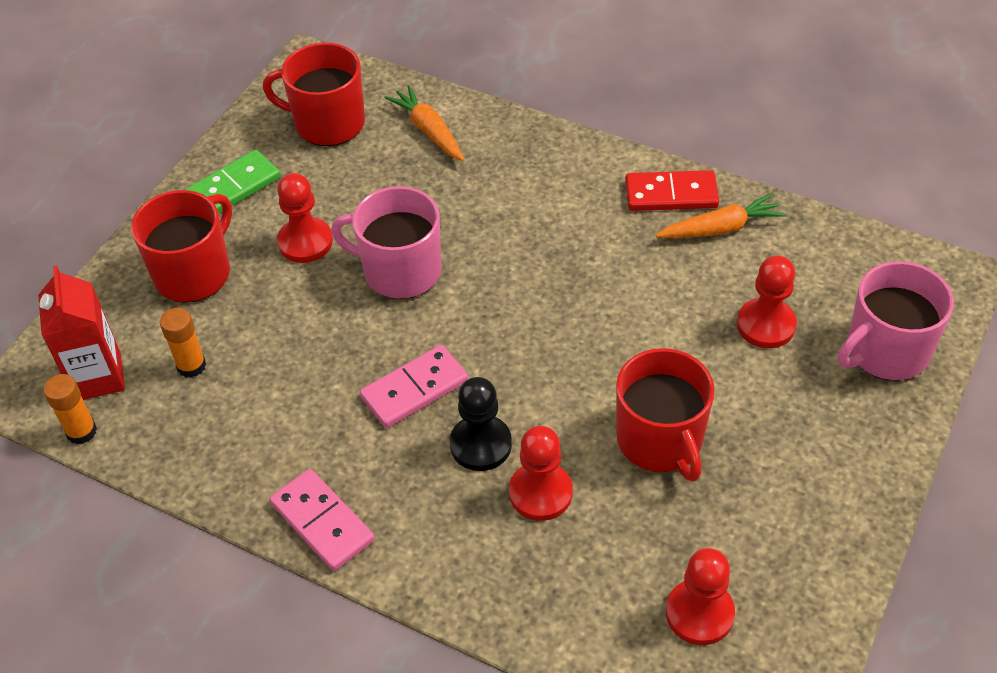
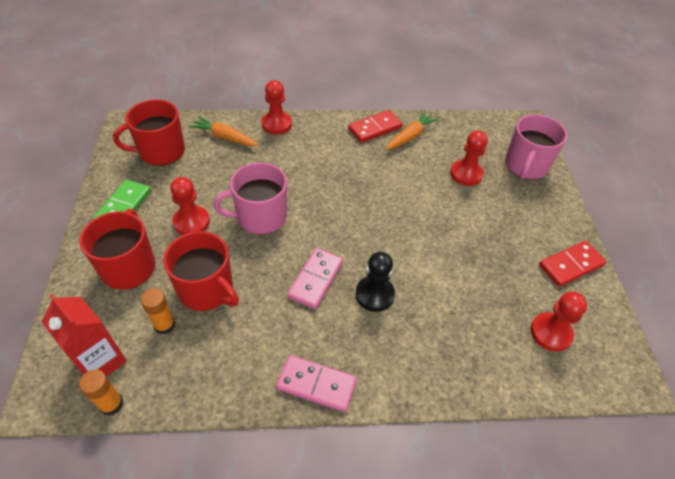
camera: 35 degrees left, 0 degrees up
(540, 493) = (425, 306): red pawn -> red pawn (276, 124)
(660, 440) = (463, 251): red mug -> red mug (207, 289)
(822, 536) = (570, 265): none -> red domino

